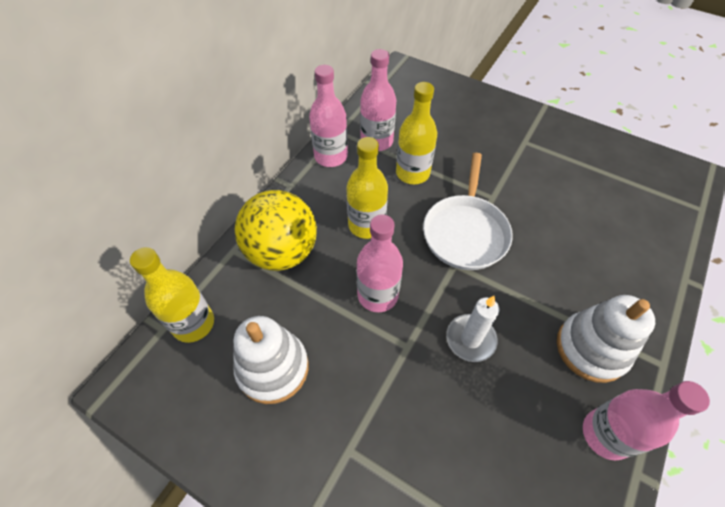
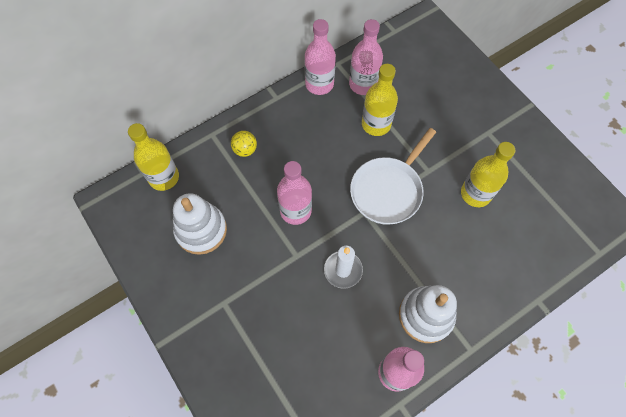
camera: 25 degrees right, 10 degrees up
(282, 252) = (245, 150): yellow ball -> yellow ball, size x0.43
(366, 225) = (316, 153): yellow bottle -> yellow bottle (475, 194)

